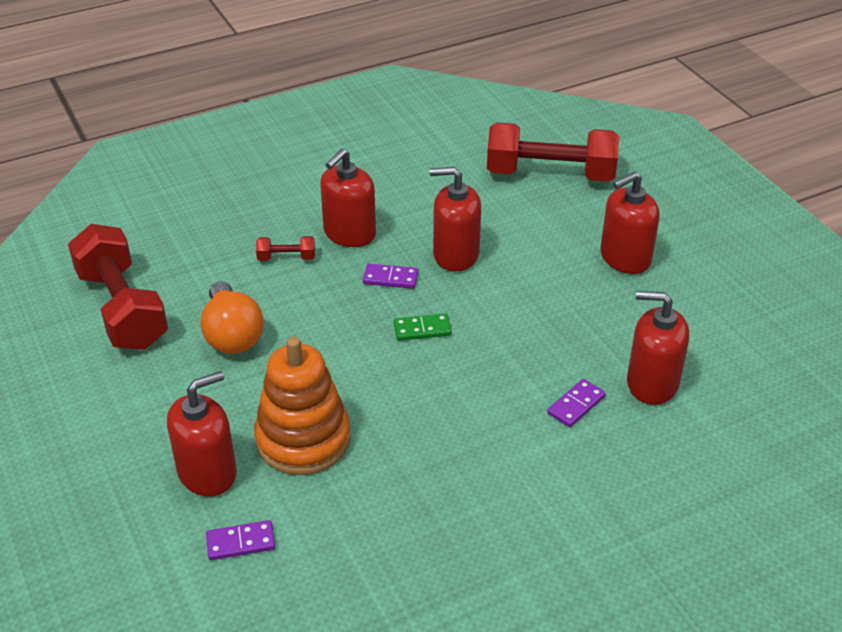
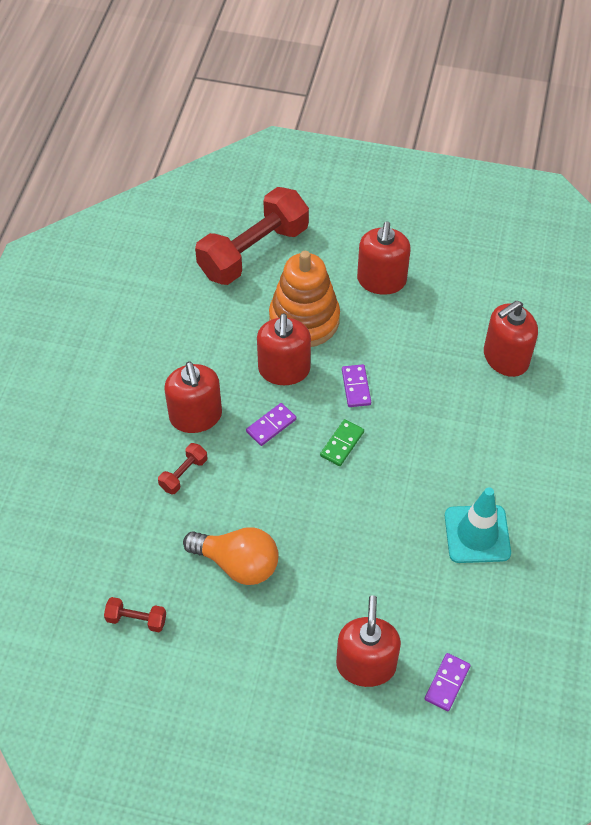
camera: 50 degrees left, 15 degrees up
(122, 309) = (136, 619): red dumbbell -> red dumbbell, size x0.41
(303, 439) = (385, 586): orange stacking toy -> orange stacking toy (304, 319)
(428, 473) = (477, 534): none -> turquoise traffic cone
(455, 254) = (284, 370): red soap dispenser -> red soap dispenser turned 45 degrees counterclockwise
(576, 405) = (489, 411): purple domino -> purple domino (356, 387)

